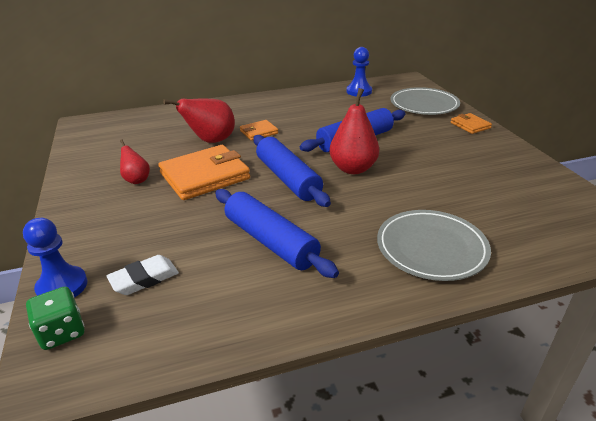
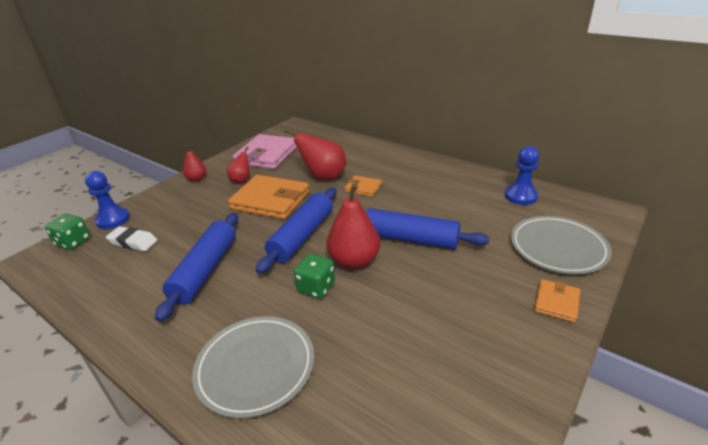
camera: 55 degrees right, 0 degrees up
(79, 205) = (197, 179): none -> red pear
(113, 153) = (267, 155): none -> pink wallet
(365, 194) = (316, 287): none -> green dice

